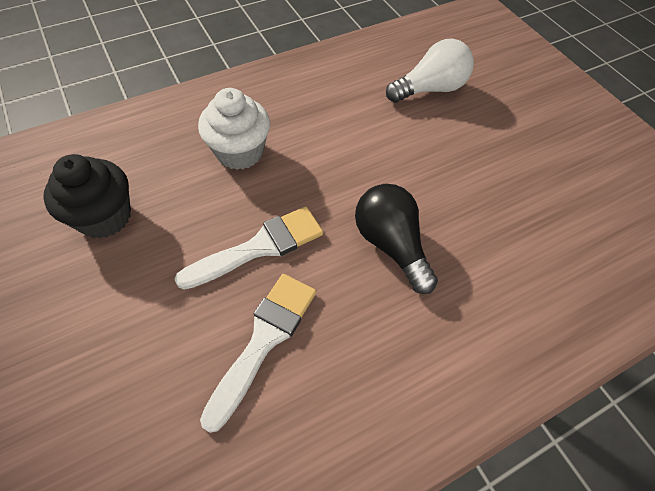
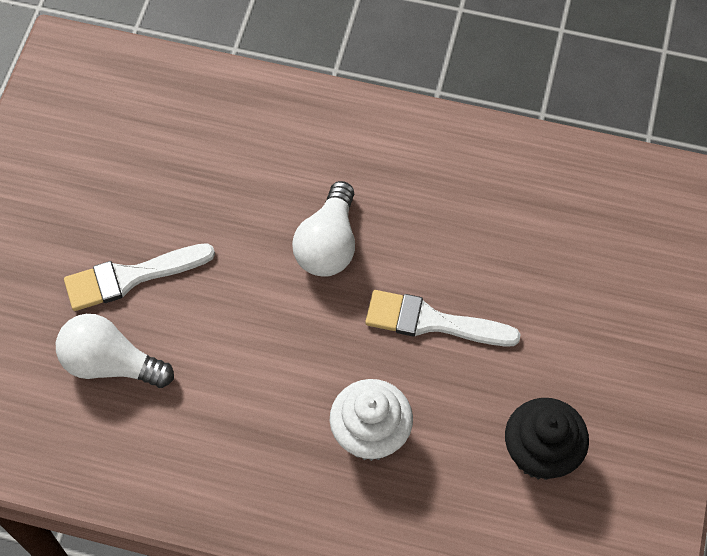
camera: 135 degrees left, 5 degrees up
(264, 340) = (486, 250): white brush -> white brush (131, 277)
(391, 245) = (328, 244): black light bulb -> white light bulb

